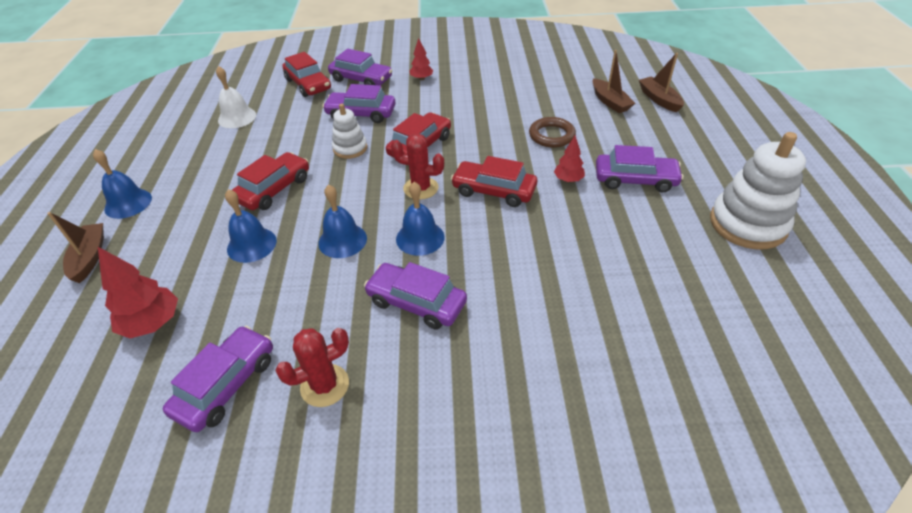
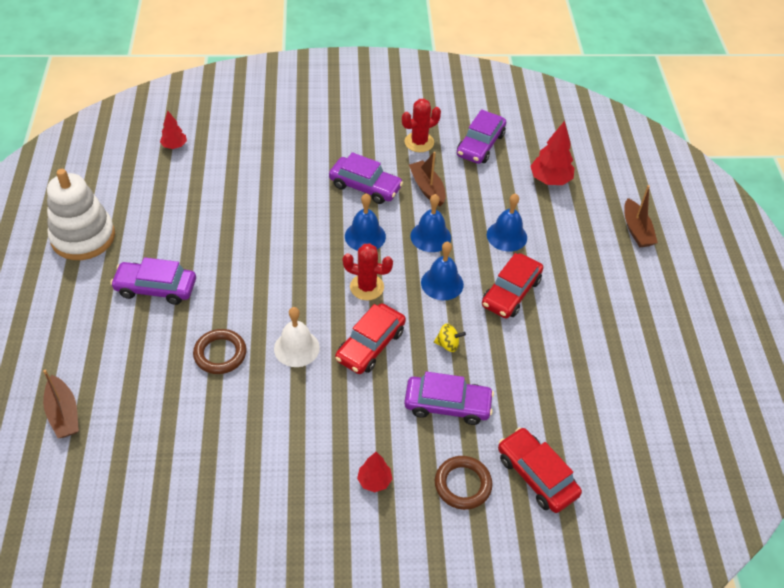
camera: 175 degrees right, 5 degrees up
(128, 203) = (645, 282): blue bell -> blue bell (442, 283)
(237, 117) = (603, 406): white bell -> white bell (296, 348)
(350, 148) = (448, 344): white stacking toy -> yellow spinning top
(361, 79) = (462, 484): purple car -> brown ring
(494, 191) = (296, 281): red car -> none
(568, 180) = (221, 291): red tree -> red tree (174, 146)
(610, 102) = (128, 412): brown boat -> brown boat (427, 188)

